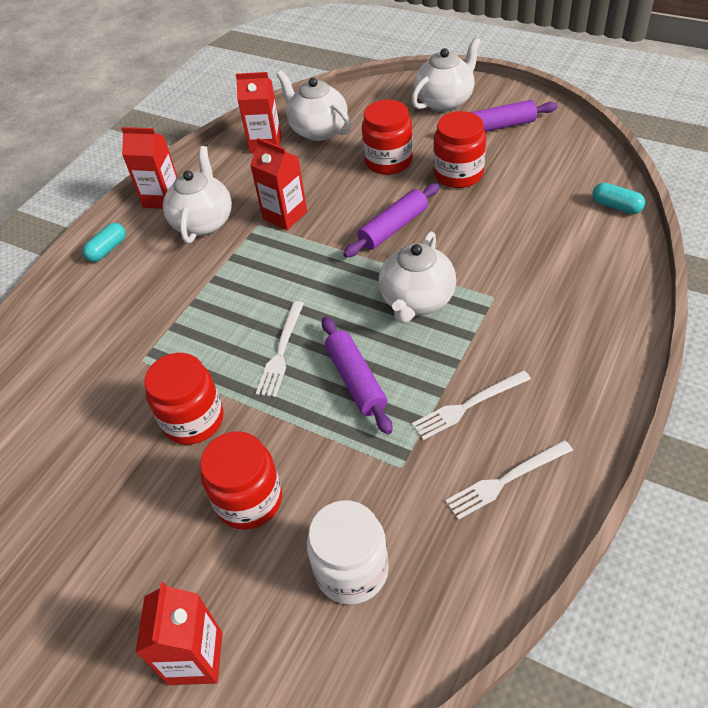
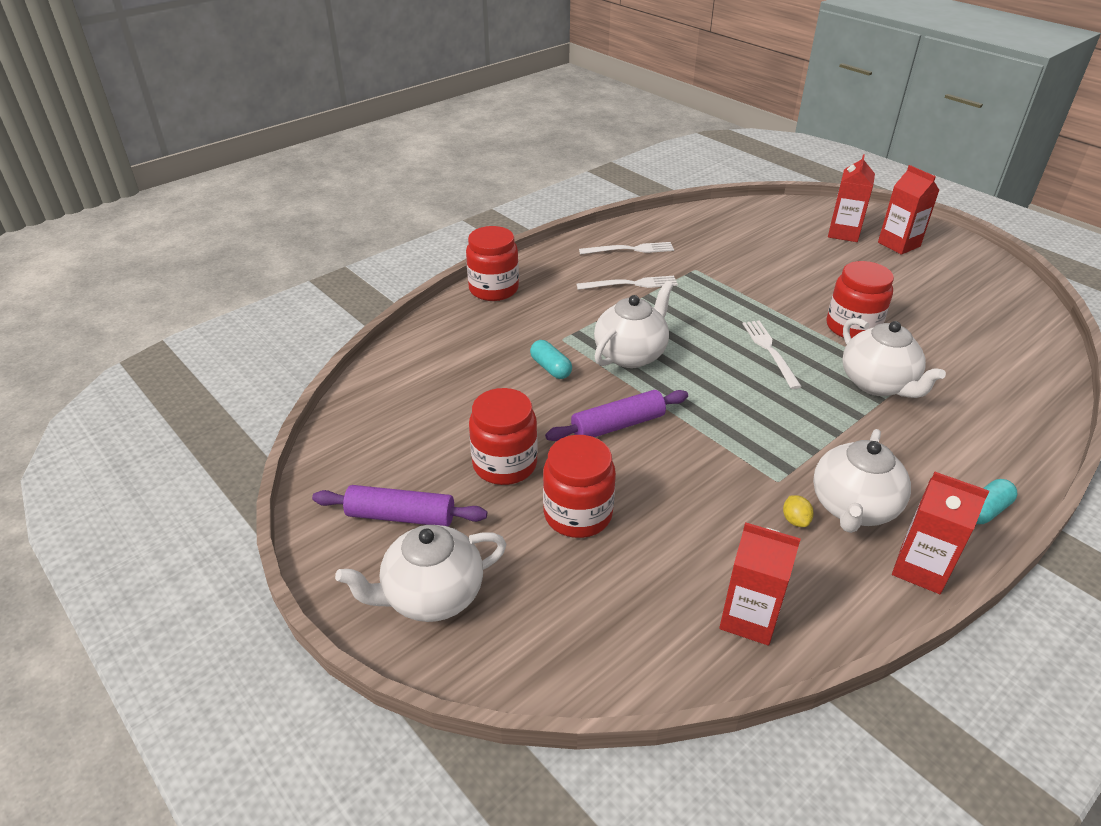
camera: 165 degrees left, 10 degrees down
(243, 202) = (795, 520): none -> yellow lemon
(249, 500) = (807, 278): red jar -> red jar (493, 289)
(281, 351) = (770, 351): white fork -> white fork turned 45 degrees counterclockwise
(285, 215) = (741, 481): red carton -> red carton (899, 244)
(318, 130) = (655, 615): white teapot -> white teapot (878, 384)
(351, 570) = (744, 240): white jar -> none
(356, 380) = (709, 317): purple rolling pin -> none
(616, 206) = (382, 376): turquoise capsule -> turquoise capsule (550, 368)

